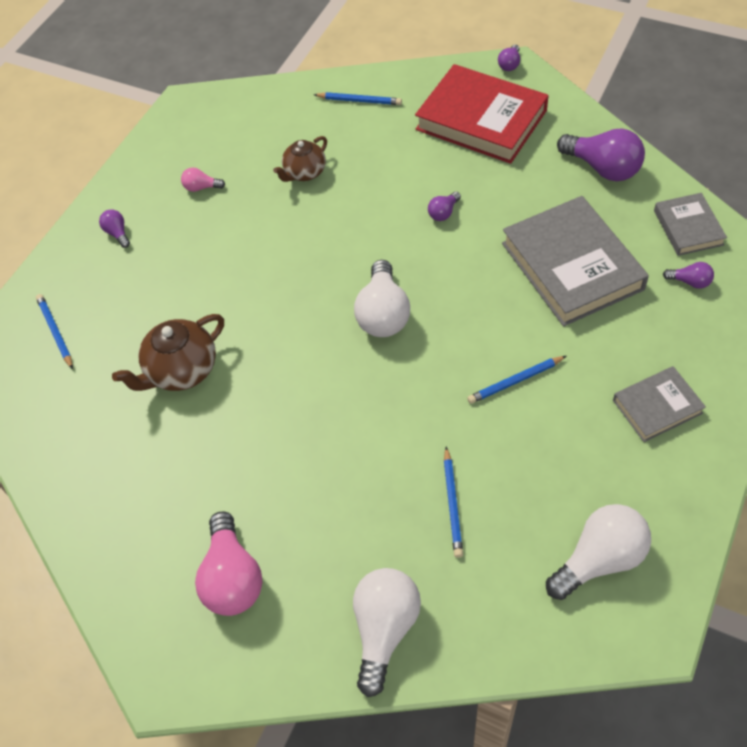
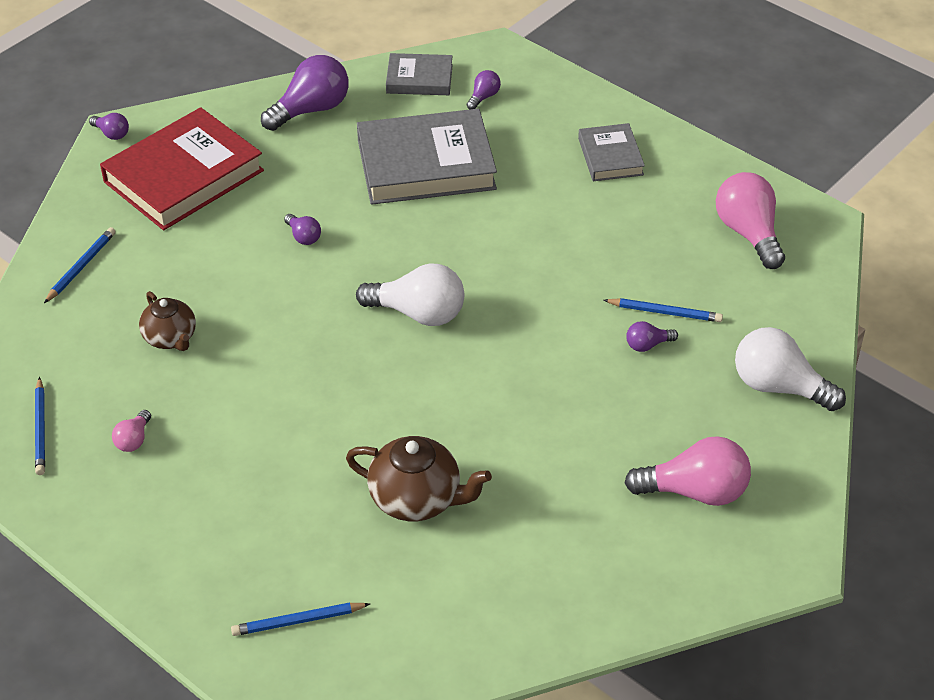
camera: 80 degrees left, 10 degrees down
(117, 233) = (163, 537): purple light bulb -> purple light bulb (647, 345)
(181, 371) = (417, 499): brown teapot -> brown teapot turned 45 degrees counterclockwise
(515, 381) = (545, 237): blue pencil -> blue pencil (41, 429)
(599, 559) = (748, 233): white light bulb -> pink light bulb

